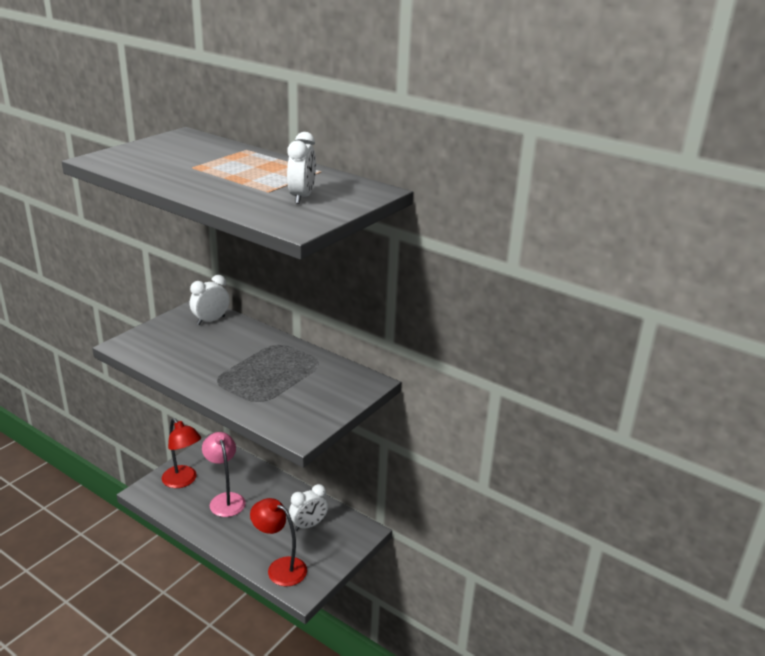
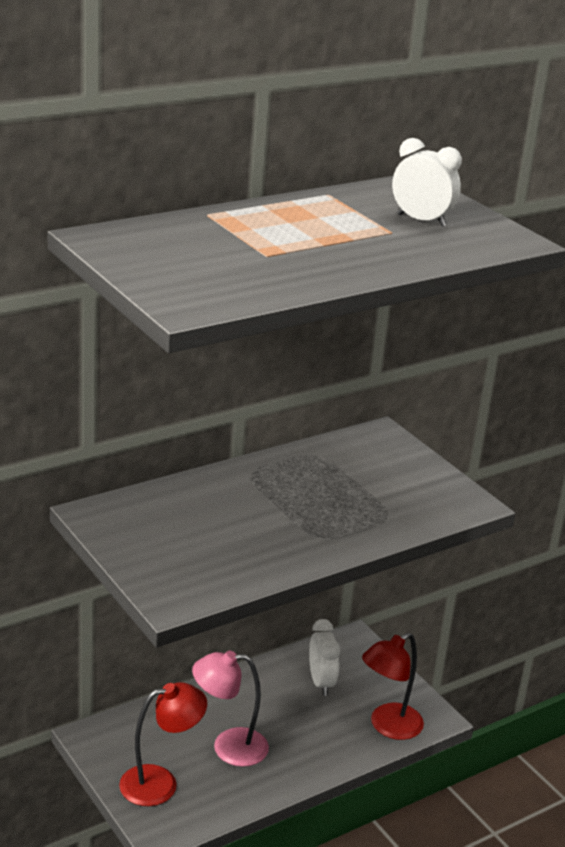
camera: 70 degrees left, 0 degrees up
(211, 320) = (145, 511): white clock -> none

